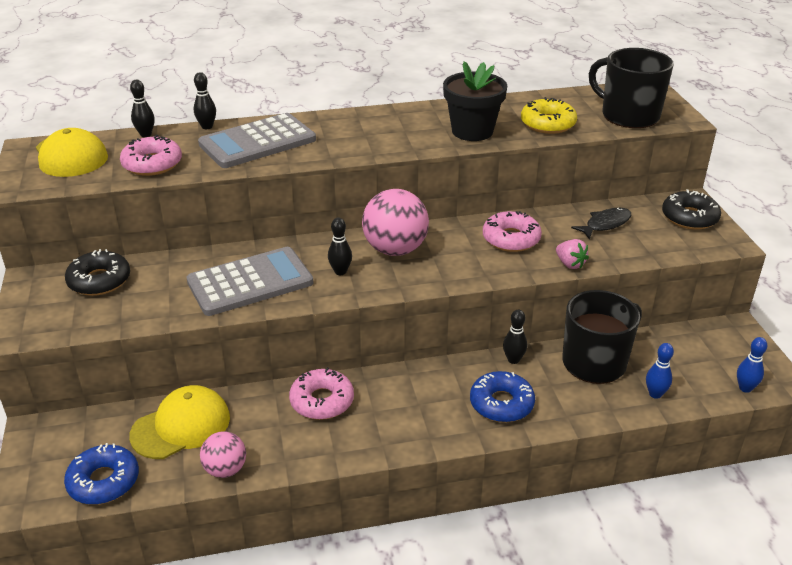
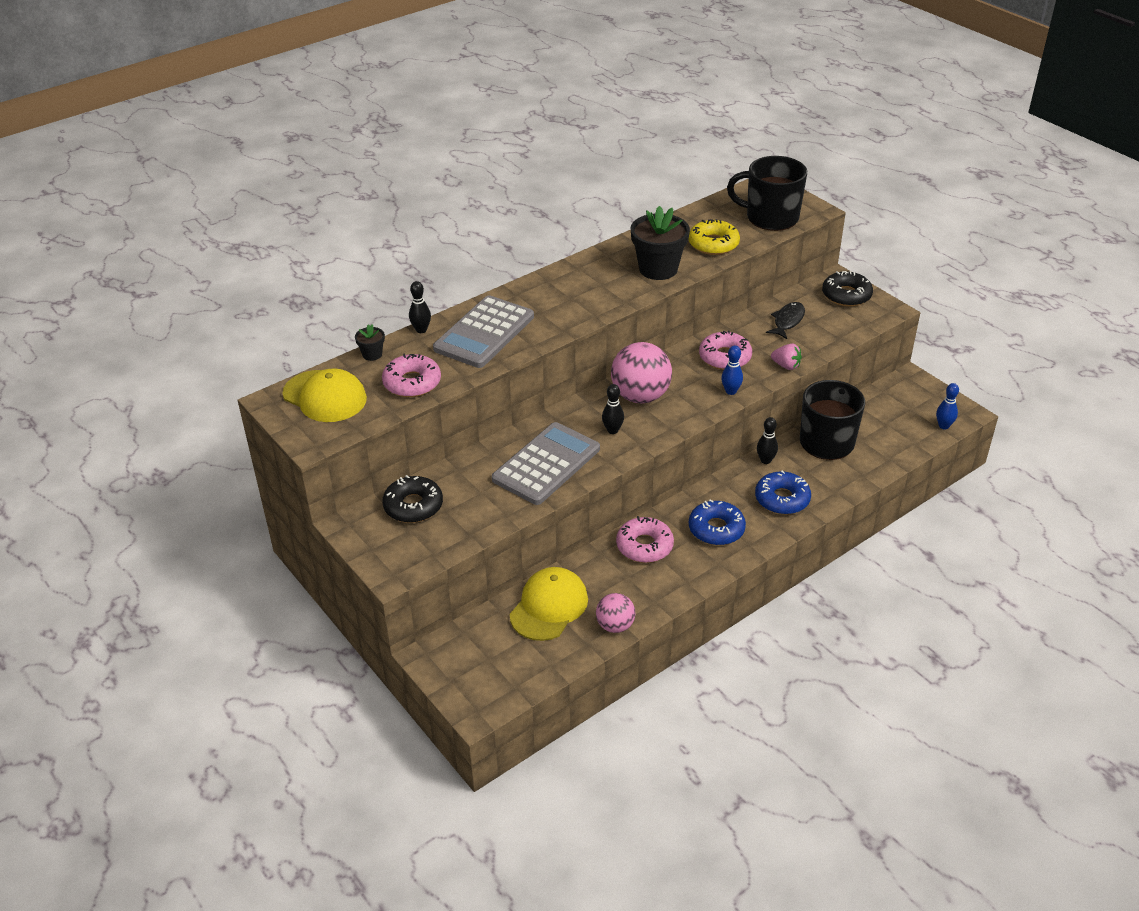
camera: 25 degrees left, 5 degrees up
(104, 481) = (527, 671): blue donut -> blue donut (716, 529)
(146, 134) = (372, 354): black bowling pin -> black flower pot
(655, 394) = (885, 452): blue bowling pin -> blue bowling pin (731, 391)

